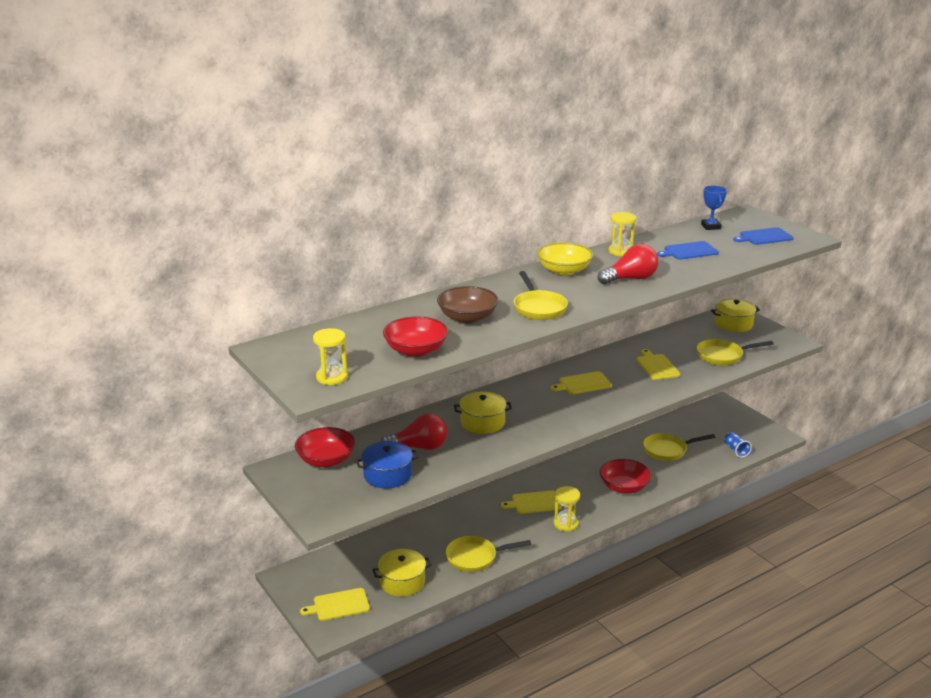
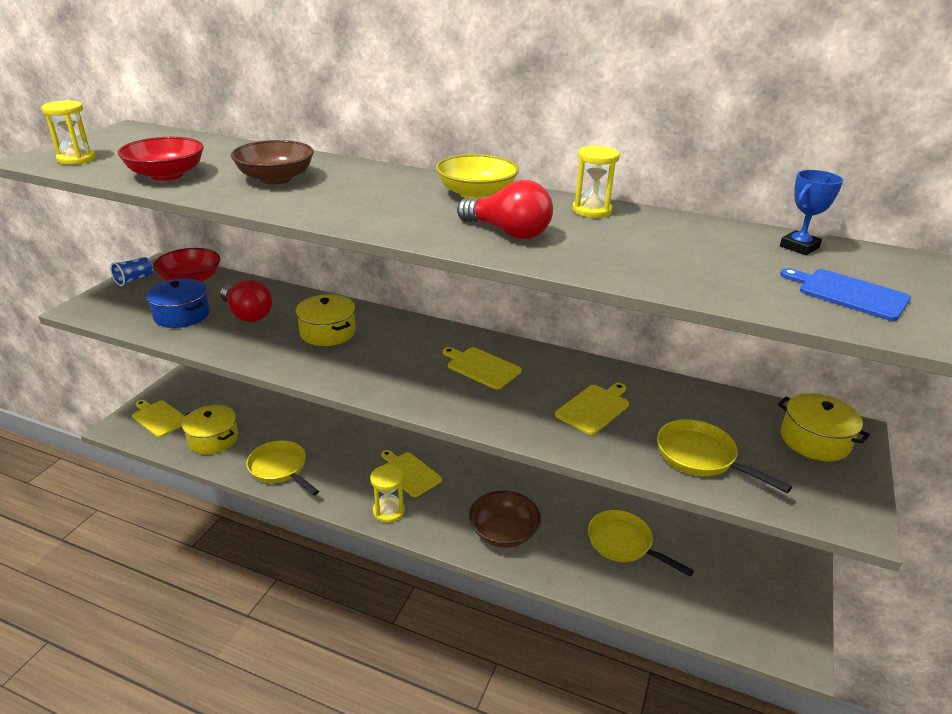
camera: 55 degrees right, 5 degrees up
(538, 308) = (343, 203): yellow pan -> none
(624, 487) = (503, 533): red bowl -> brown bowl
(689, 251) = (673, 249): blue cutting board -> none
(736, 450) = (701, 615): blue cup -> blue cup (134, 279)

